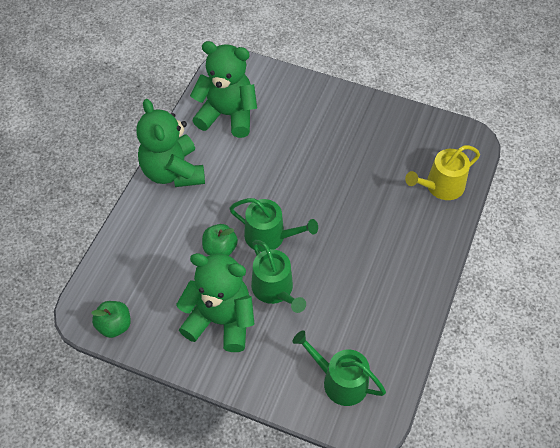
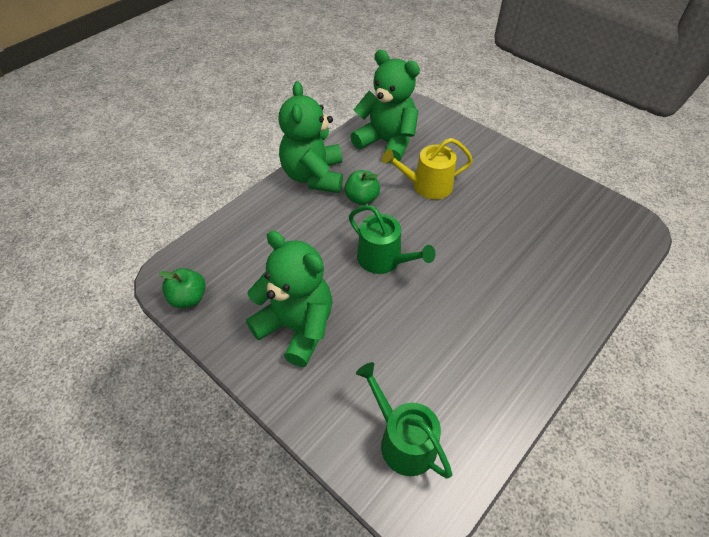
camera: 20 degrees right, 5 degrees down
(220, 249) = (328, 257): green apple -> green apple (362, 198)
(275, 289) = (368, 314): green watering can -> none
(441, 186) = (591, 263): yellow watering can -> yellow watering can (427, 186)

